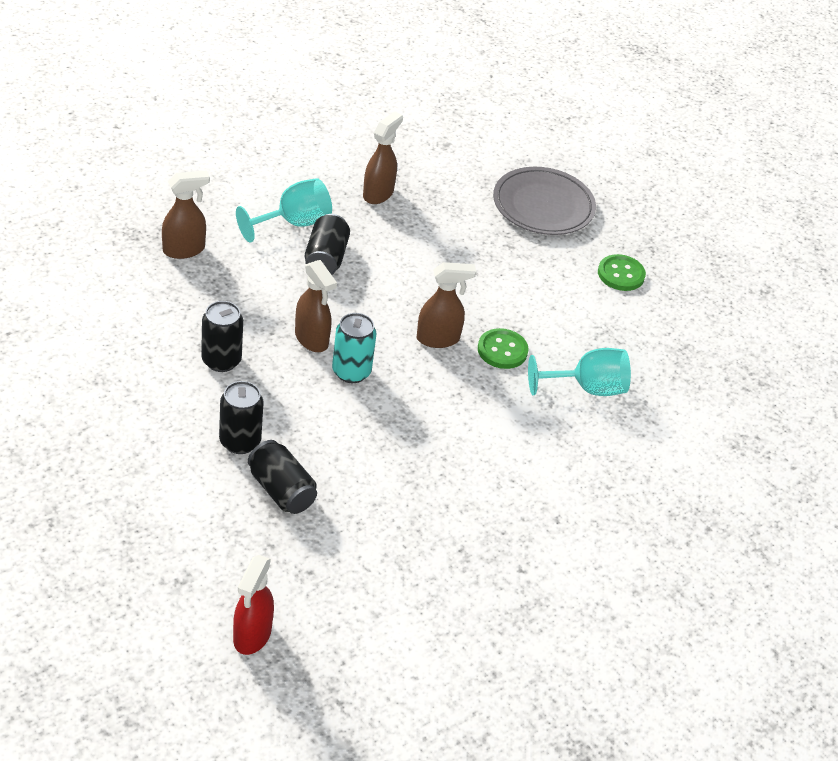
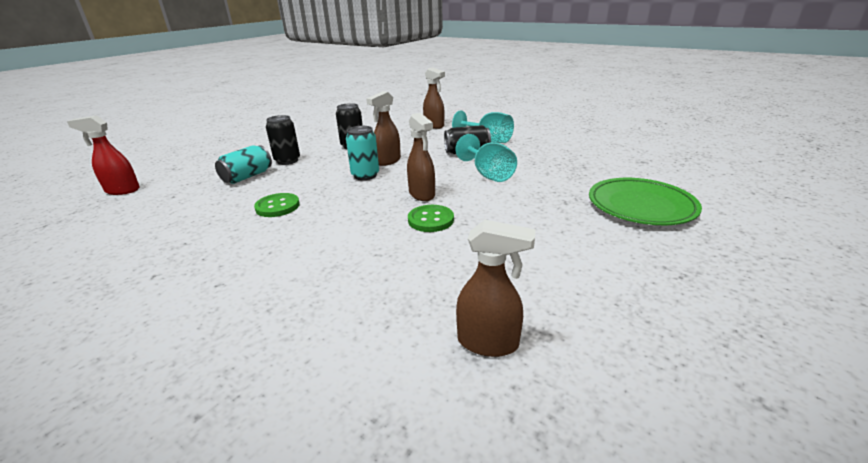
camera: 80 degrees right, 15 degrees down
(281, 490) = (247, 177): black can -> turquoise can
(378, 194) = (551, 153): brown spray bottle -> brown spray bottle (488, 343)
(543, 206) = (641, 206): grey plate -> green plate
(587, 388) = (412, 270): turquoise goblet -> turquoise goblet (488, 174)
(621, 274) = (608, 261): green button -> green button (277, 206)

